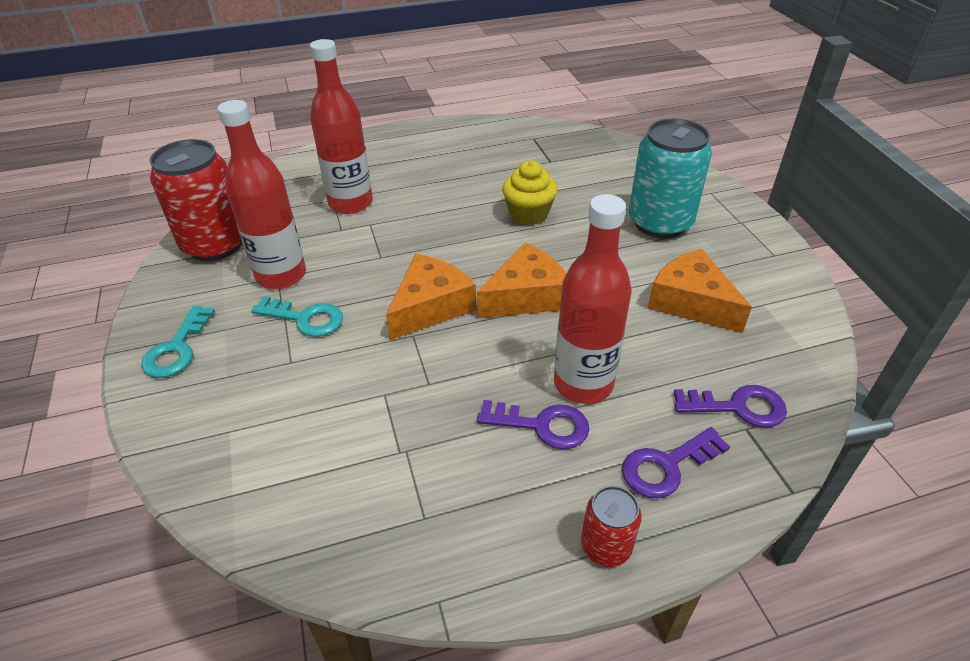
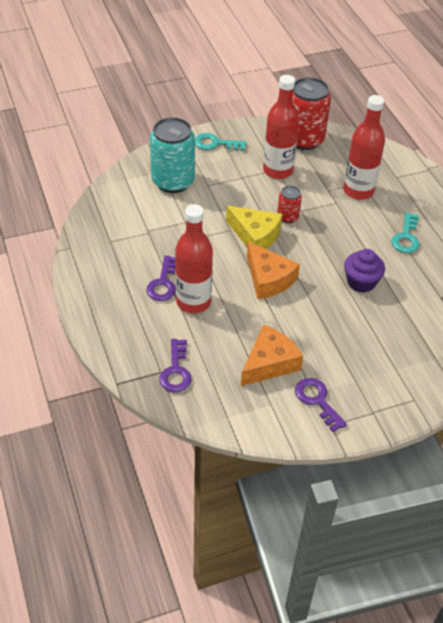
camera: 85 degrees right, 5 degrees up
(305, 318) = (241, 185): turquoise key -> turquoise key (406, 237)
(430, 306) = (255, 235): orange cheese -> yellow cheese
(528, 214) = (361, 282): yellow cupcake -> purple cupcake
(605, 546) = (90, 303): red can -> red can (287, 217)
(660, 223) = (362, 358): turquoise can -> turquoise can (173, 181)
(666, 466) = (135, 332): purple key -> purple key (317, 401)

